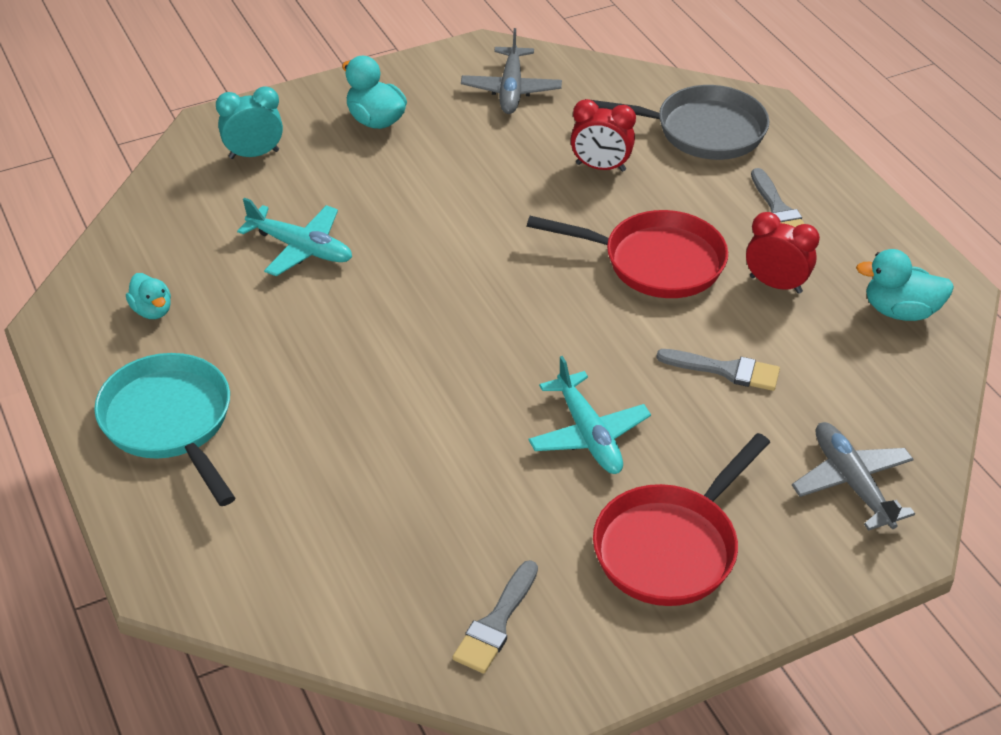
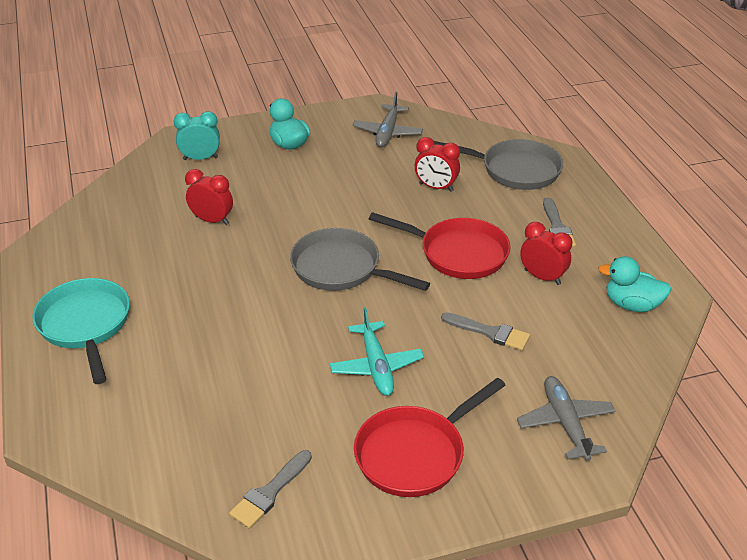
camera: 10 degrees right, 5 degrees down
(152, 310) = (99, 251): turquoise duck -> none
(300, 248) = (212, 220): turquoise plane -> red clock
(502, 301) = (341, 268): none -> grey pan

